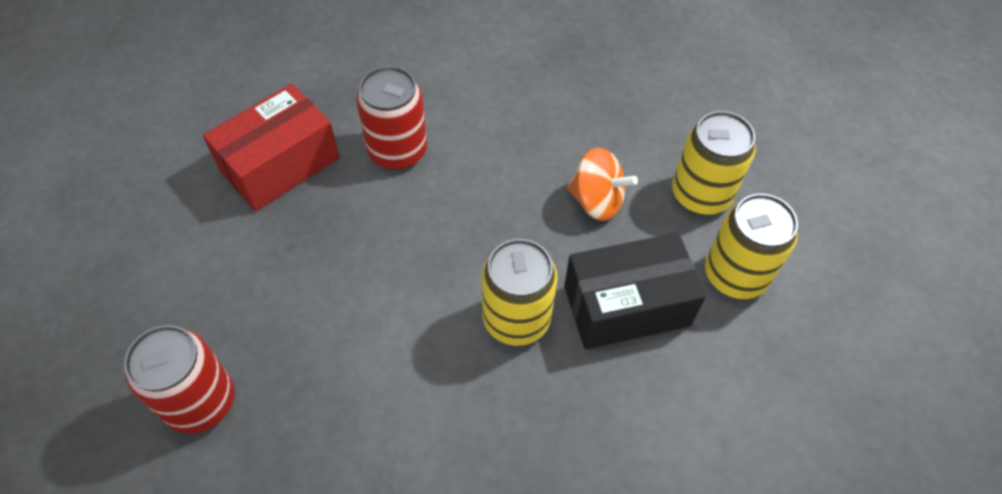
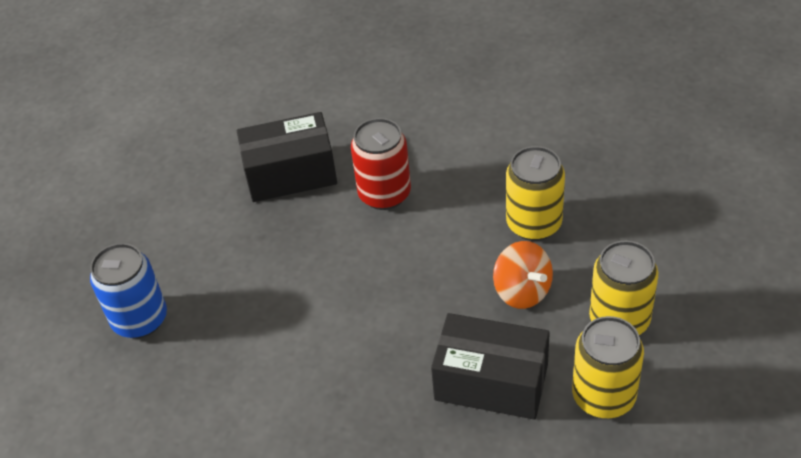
camera: 35 degrees right, 10 degrees down
(201, 402) = (140, 319): red can -> blue can
(280, 164) = (290, 174): red box -> black box
(516, 319) = (395, 355): yellow can -> yellow can (534, 224)

